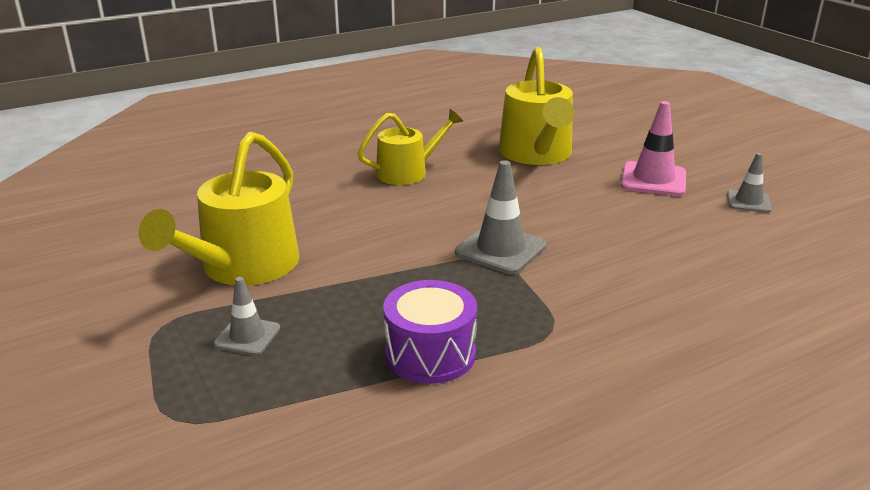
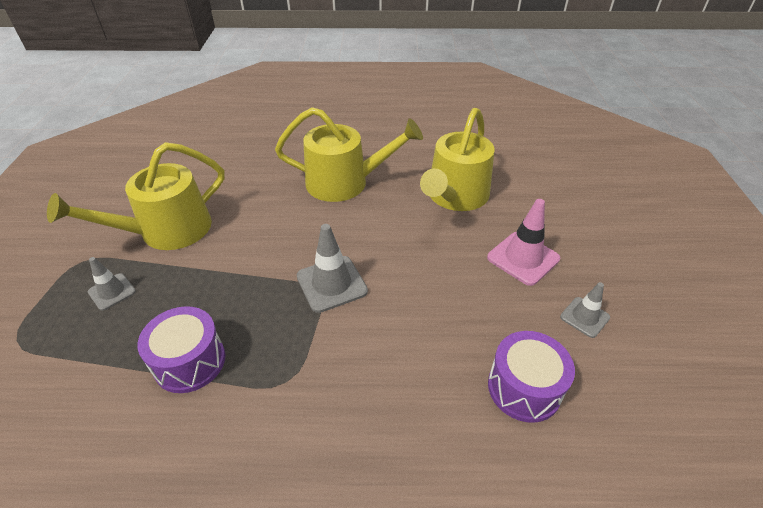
camera: 30 degrees right, 15 degrees up
(407, 172) = (344, 182): yellow watering can -> yellow watering can, size x1.57
(758, 259) = (524, 388): none -> purple drum

